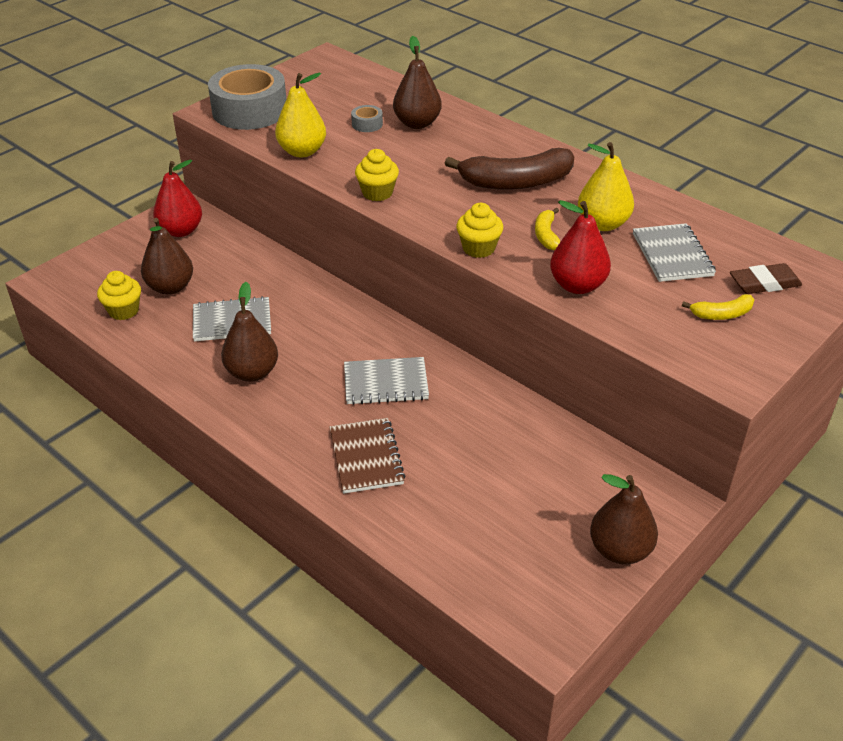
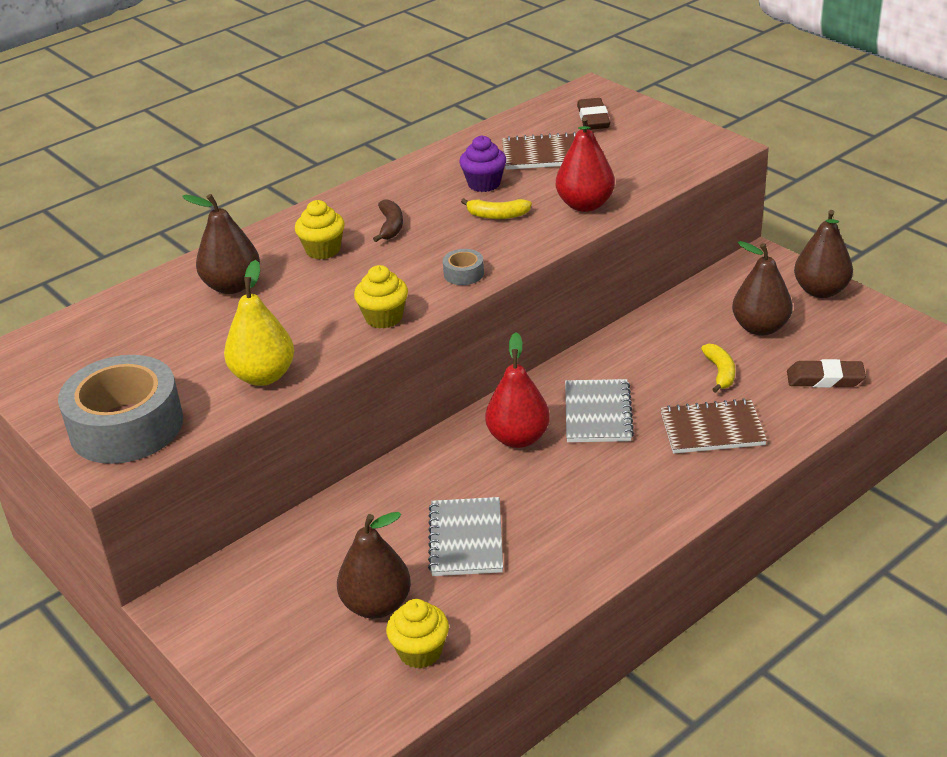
camera: 80 degrees left, 5 degrees down
(181, 231) = (238, 603): red pear -> red pear (518, 438)
(252, 372) = (569, 517): brown pear -> brown pear (760, 327)
(367, 124) = (215, 324): grey tape -> grey tape (463, 274)
(452, 544) = (825, 379): none -> brown eraser
(478, 248) = (512, 255): yellow cupcake -> yellow cupcake (323, 250)
(516, 182) = (390, 226): brown banana -> brown banana, size x0.48
(602, 224) = (484, 184): yellow pear -> purple cupcake
(672, 255) = (543, 154): grey notebook -> brown notebook
(722, 314) = (635, 142): yellow banana -> yellow banana (720, 373)

